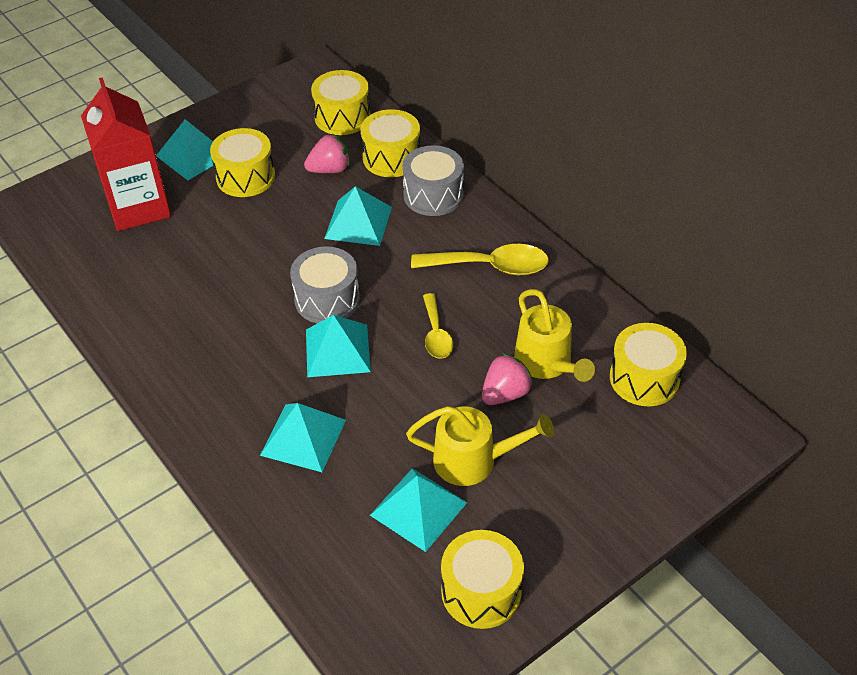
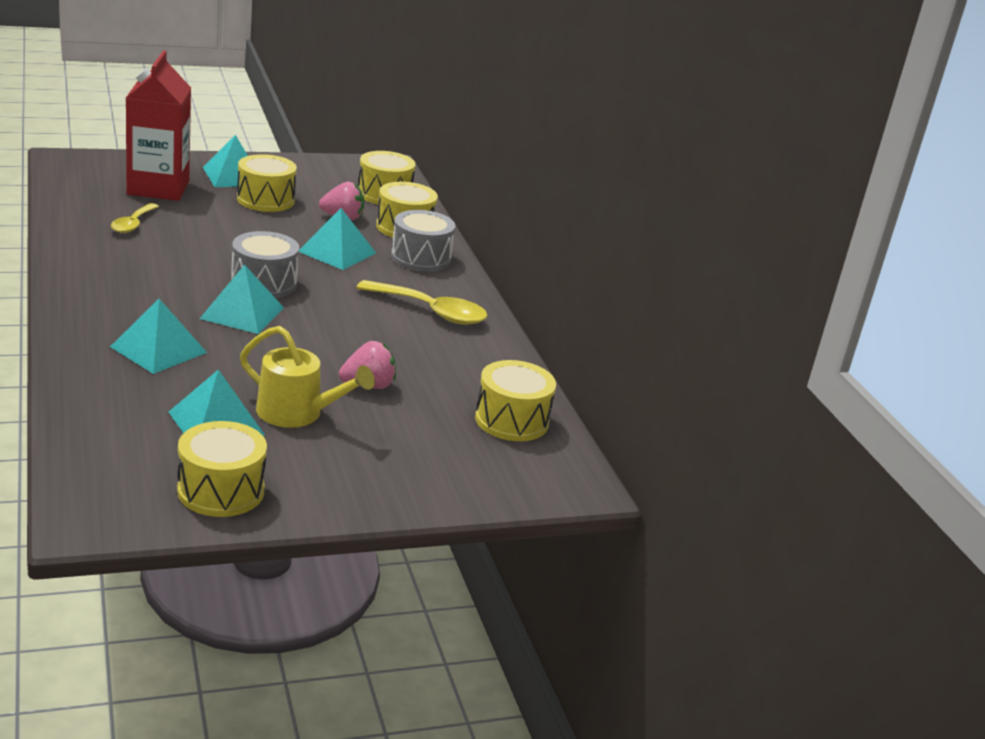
camera: 15 degrees right, 20 degrees down
(436, 334) = (340, 332): yellow spoon -> yellow spoon (133, 224)
(547, 363) = (426, 381): yellow watering can -> none

